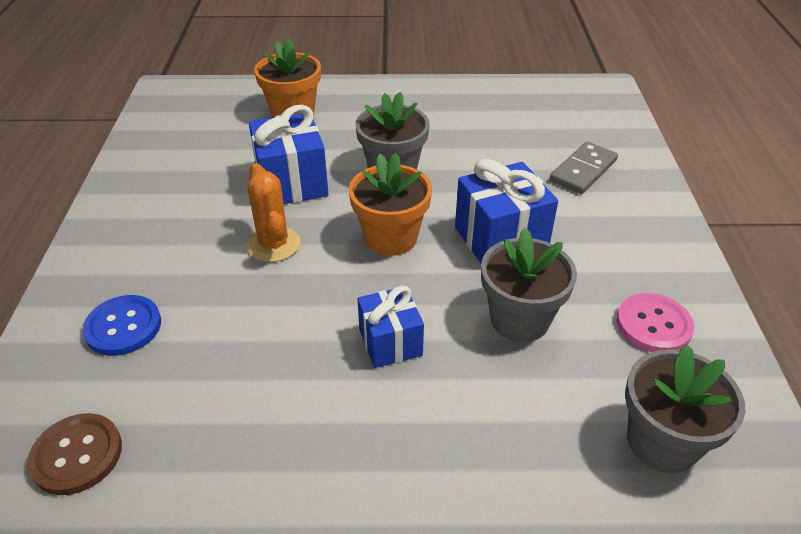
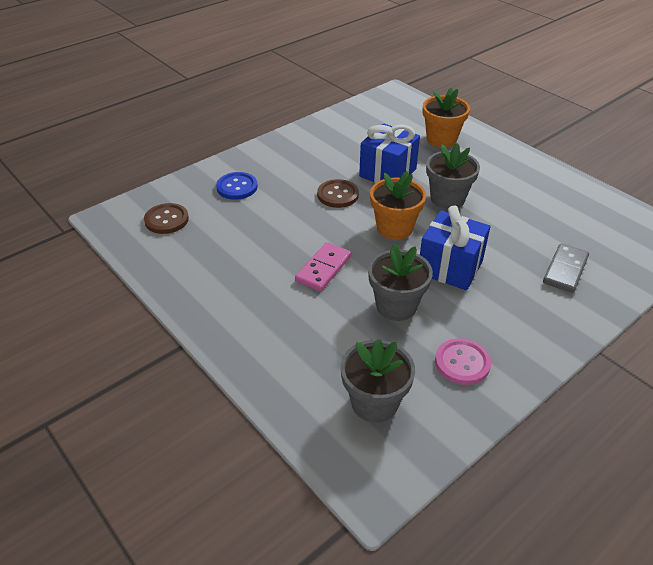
camera: 50 degrees right, 0 degrees up
(274, 244) = (338, 195): orange cactus -> brown button
(390, 342) = (323, 269): blue gift -> pink domino
(583, 170) = (565, 270): grey domino -> grey domino turned 60 degrees counterclockwise

